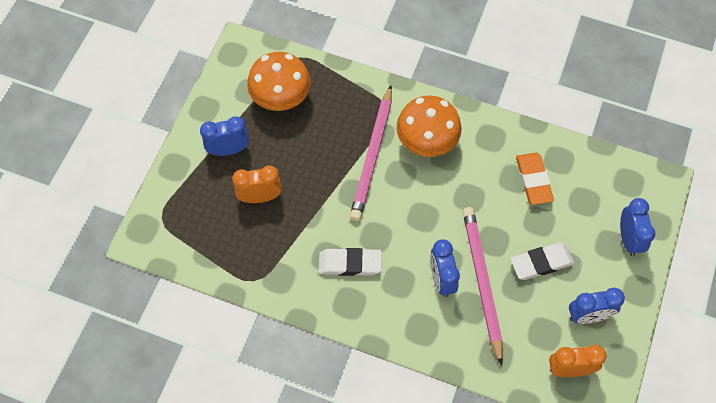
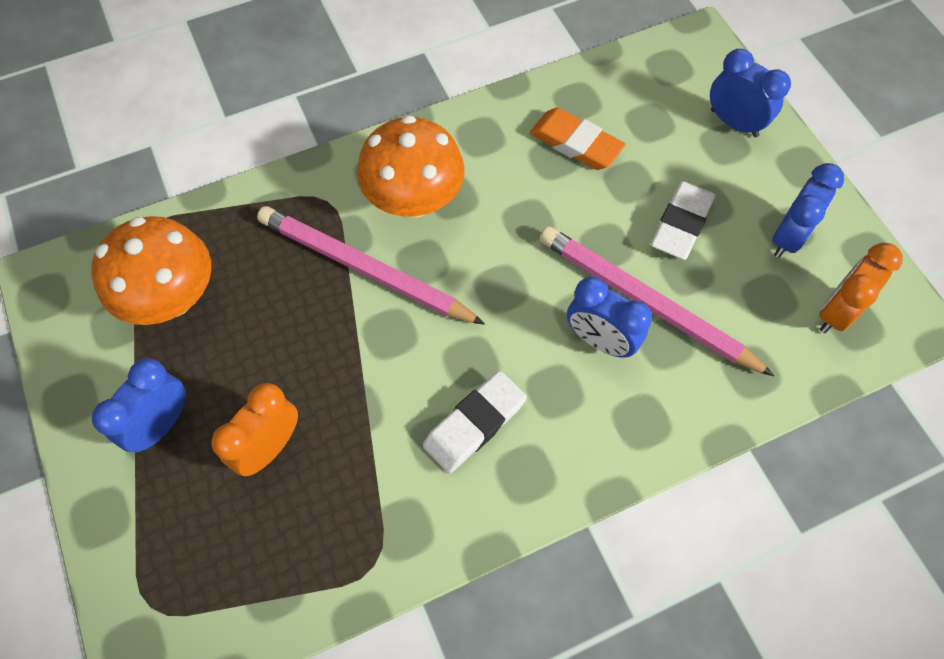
camera: 45 degrees left, 0 degrees up
(372, 155) = (365, 269): pink pencil -> pink pencil turned 150 degrees clockwise

